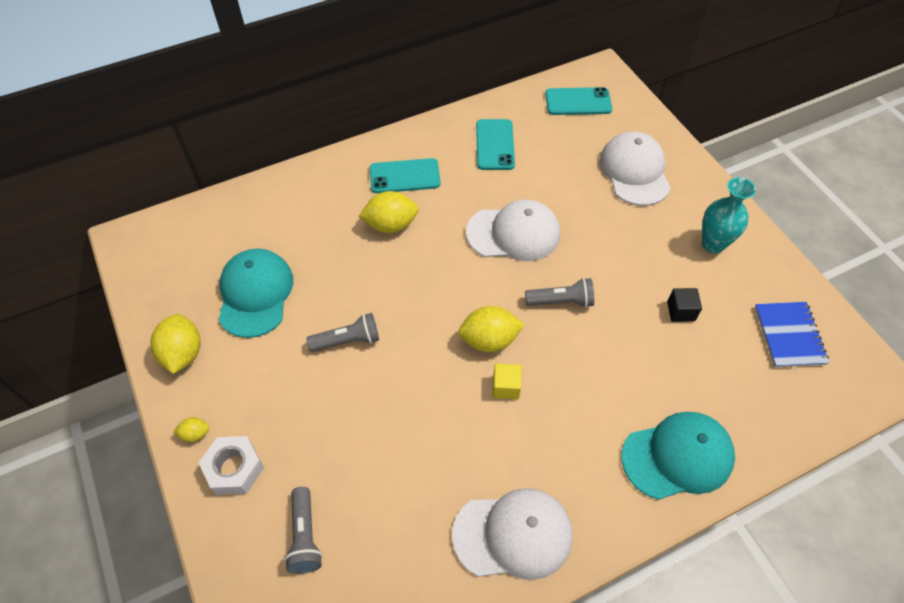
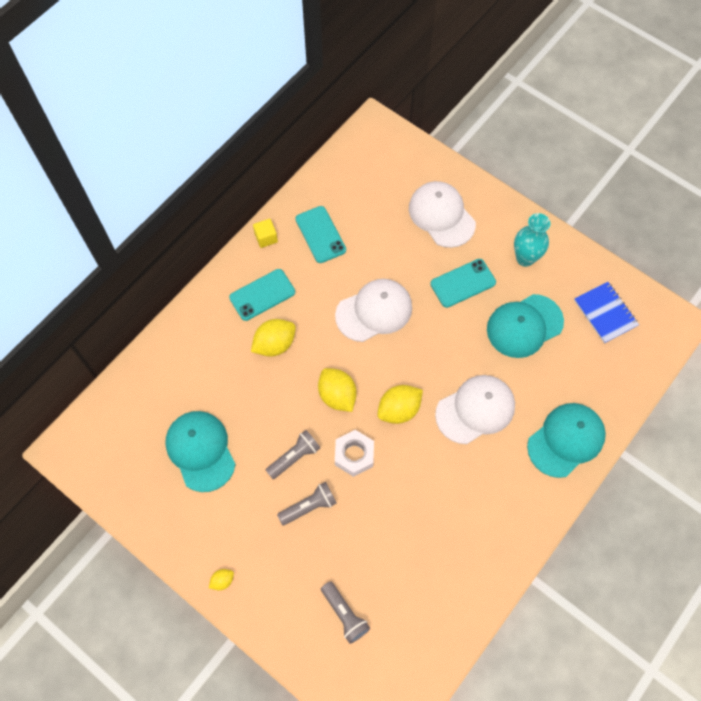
camera: 25 degrees left, 10 degrees up
(183, 354) = (173, 524): yellow lemon -> yellow lemon (337, 395)
(234, 469) = (267, 592): white nut -> white nut (354, 455)
(506, 387) = (428, 441): yellow cube -> yellow cube (266, 238)
(513, 534) = (483, 546): white cap -> white cap (475, 410)
(561, 301) = (436, 355): grey flashlight -> grey flashlight (309, 506)
(578, 102) = (368, 164): turquoise phone -> turquoise phone (463, 283)
(680, 311) = (524, 326): black cube -> turquoise cap

